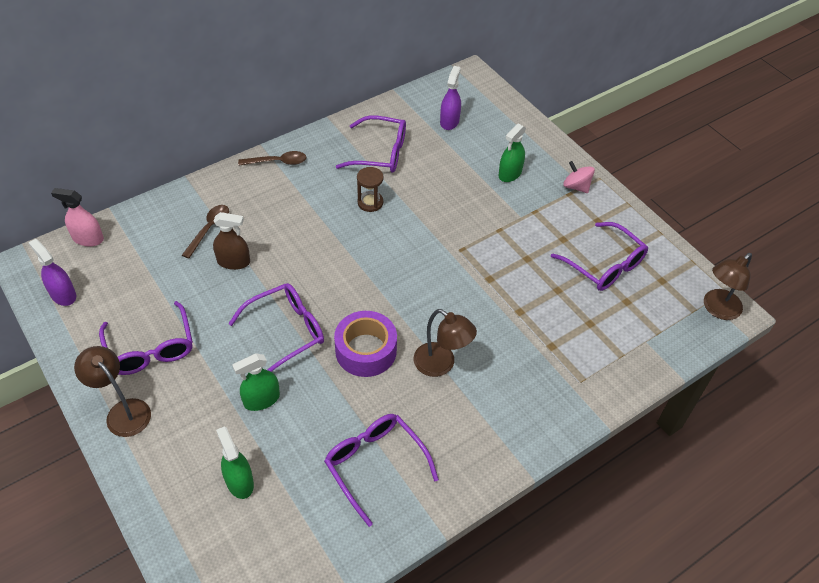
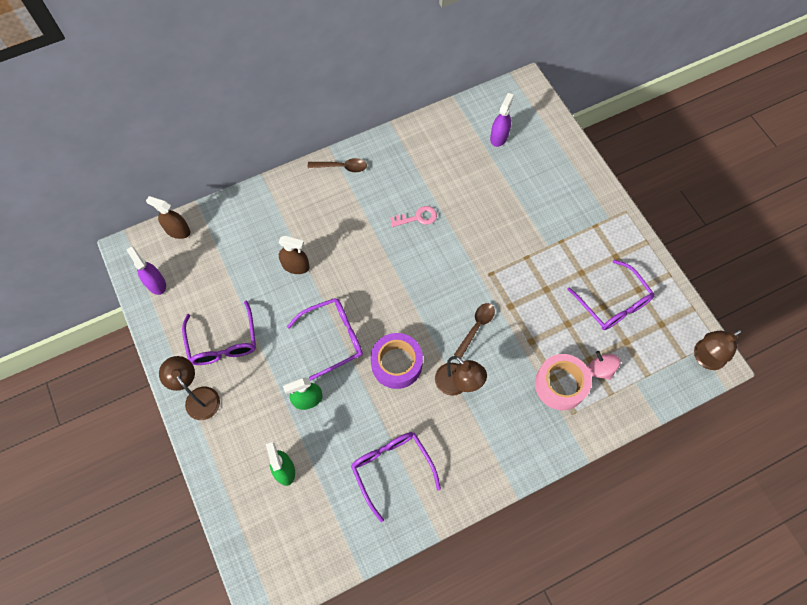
camera: 10 degrees right, 15 degrees up
(88, 239) = (177, 230): pink spray bottle -> brown spray bottle
(209, 229) = (278, 231): brown spoon -> brown spoon (476, 327)
(370, 202) = (417, 217): brown hourglass -> pink key
(380, 153) = (432, 166): purple glasses -> none
(510, 173) = (545, 199): green spray bottle -> none
(561, 352) = (560, 385): none -> pink tape
(576, 186) = (603, 218): pink spinning top -> pink spinning top (600, 369)

